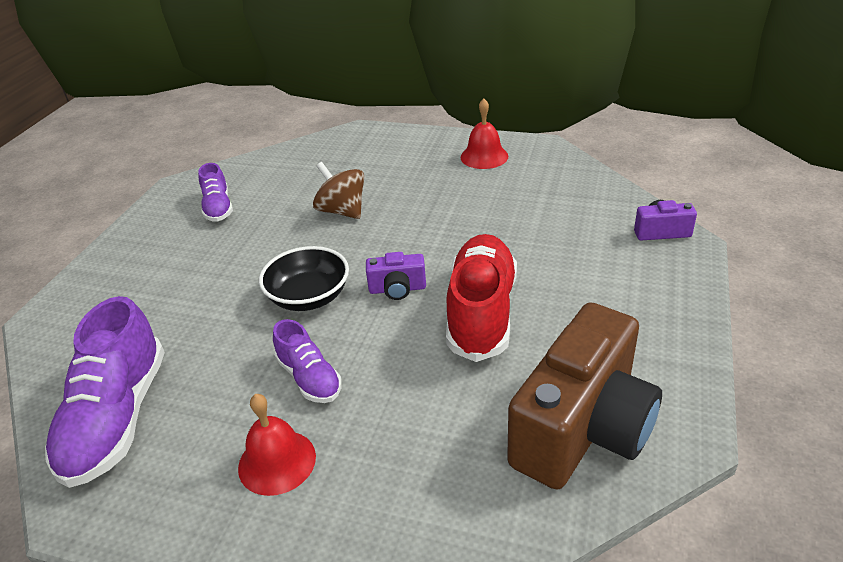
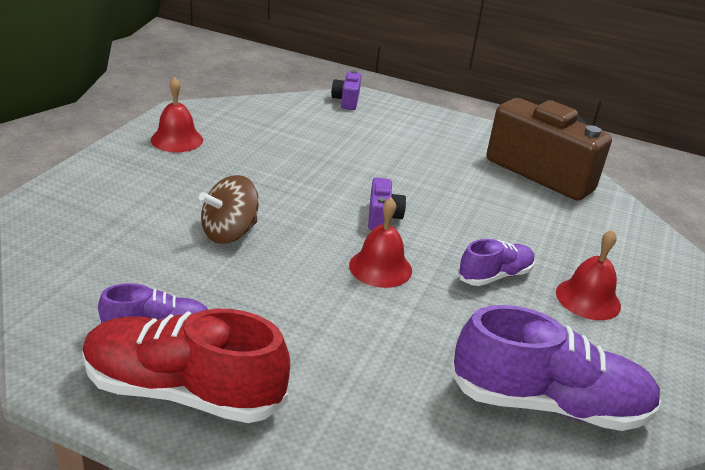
camera: 90 degrees left, 5 degrees down
(309, 297) = (380, 267): black bowl -> red bell
(481, 312) = (424, 185): red shoe -> red shoe (183, 391)

